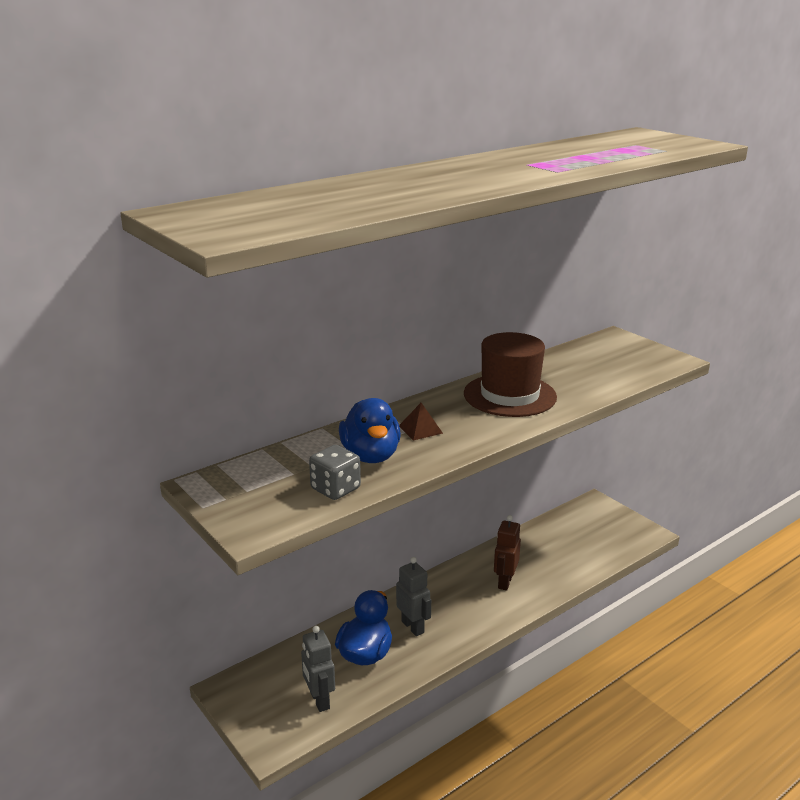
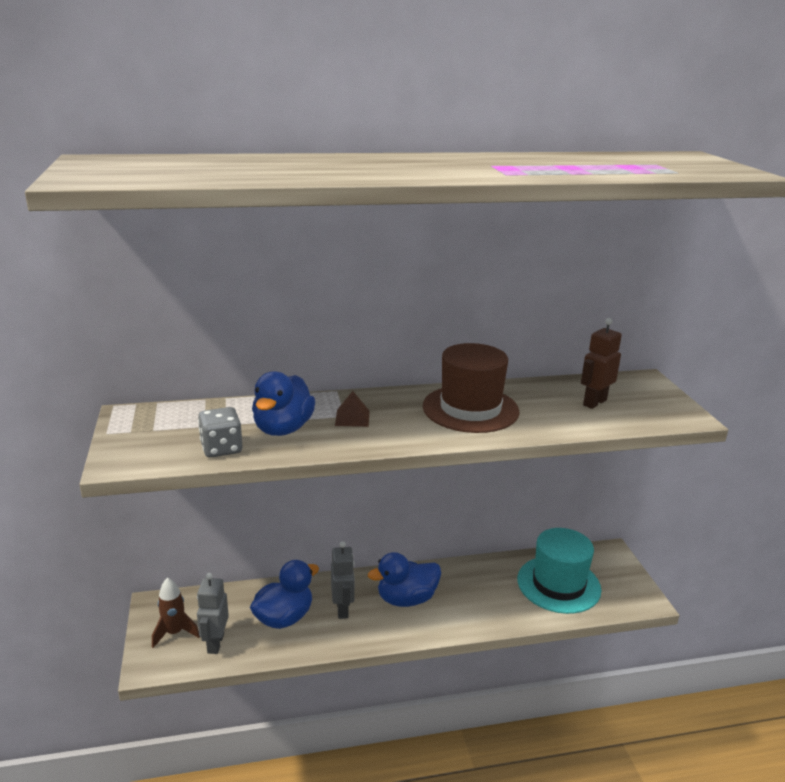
camera: 25 degrees right, 0 degrees up
(270, 706) = (174, 633): none -> brown rocket
(461, 598) = (406, 599): none -> blue duck
(504, 582) = (458, 598): brown robot -> brown robot (594, 402)
(575, 542) = (558, 584): none -> turquoise hat

